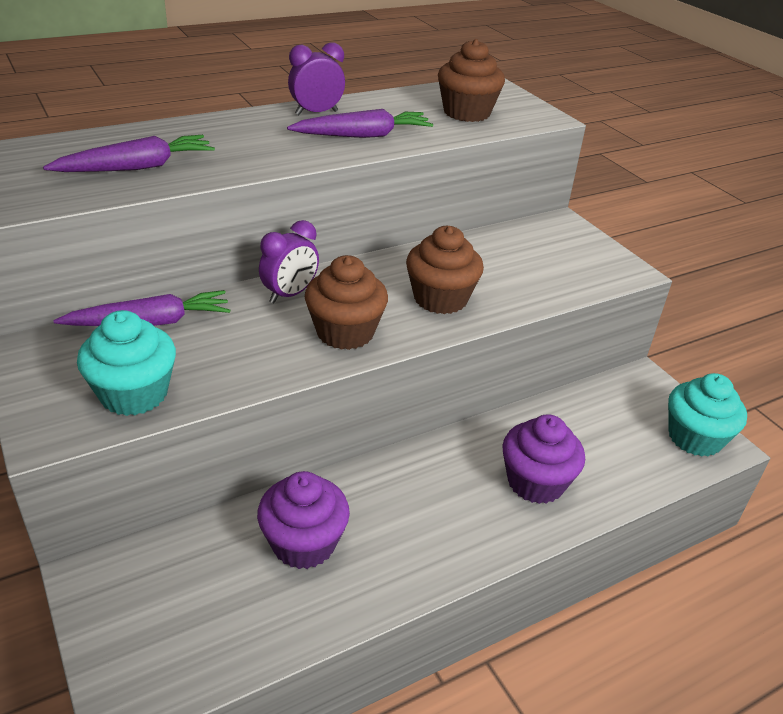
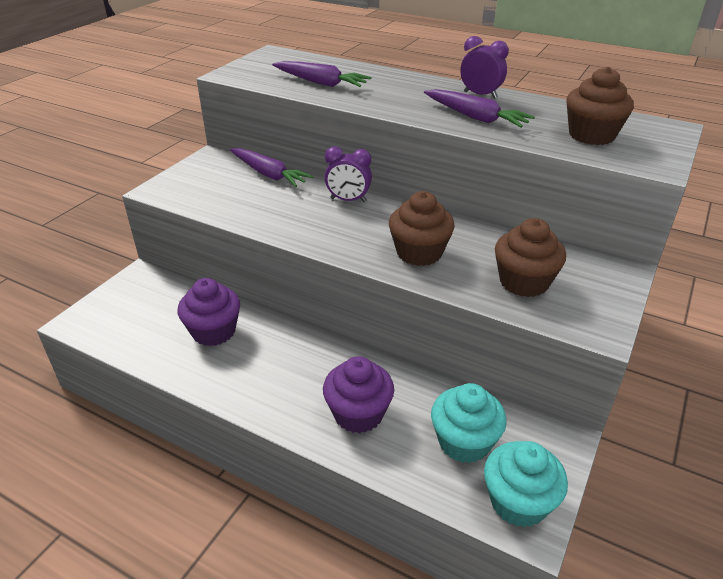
camera: 60 degrees right, 0 degrees up
(134, 394) = (206, 196): turquoise cupcake -> turquoise cupcake (464, 442)
(345, 332) = (333, 232): brown cupcake -> brown cupcake (524, 282)

